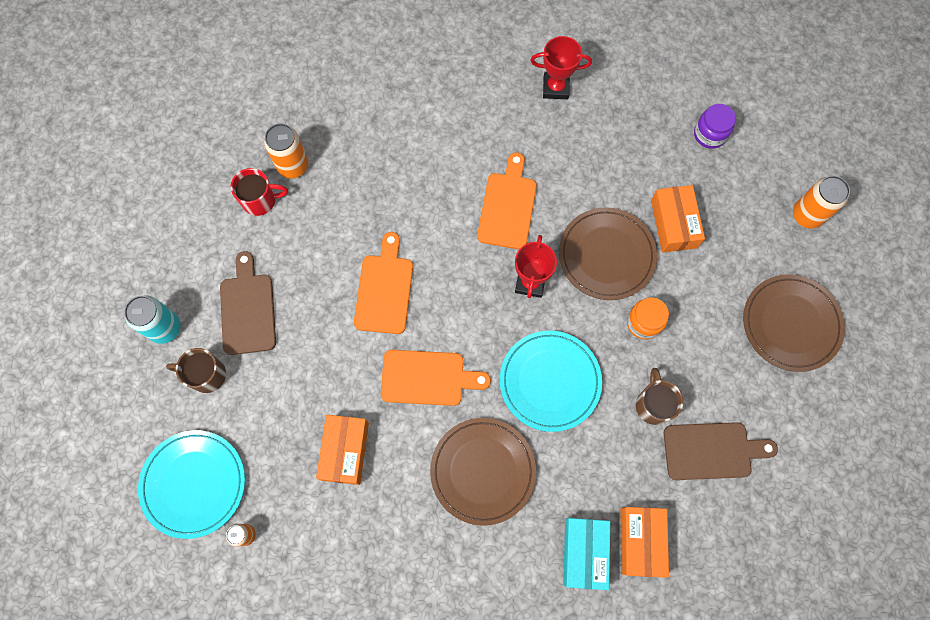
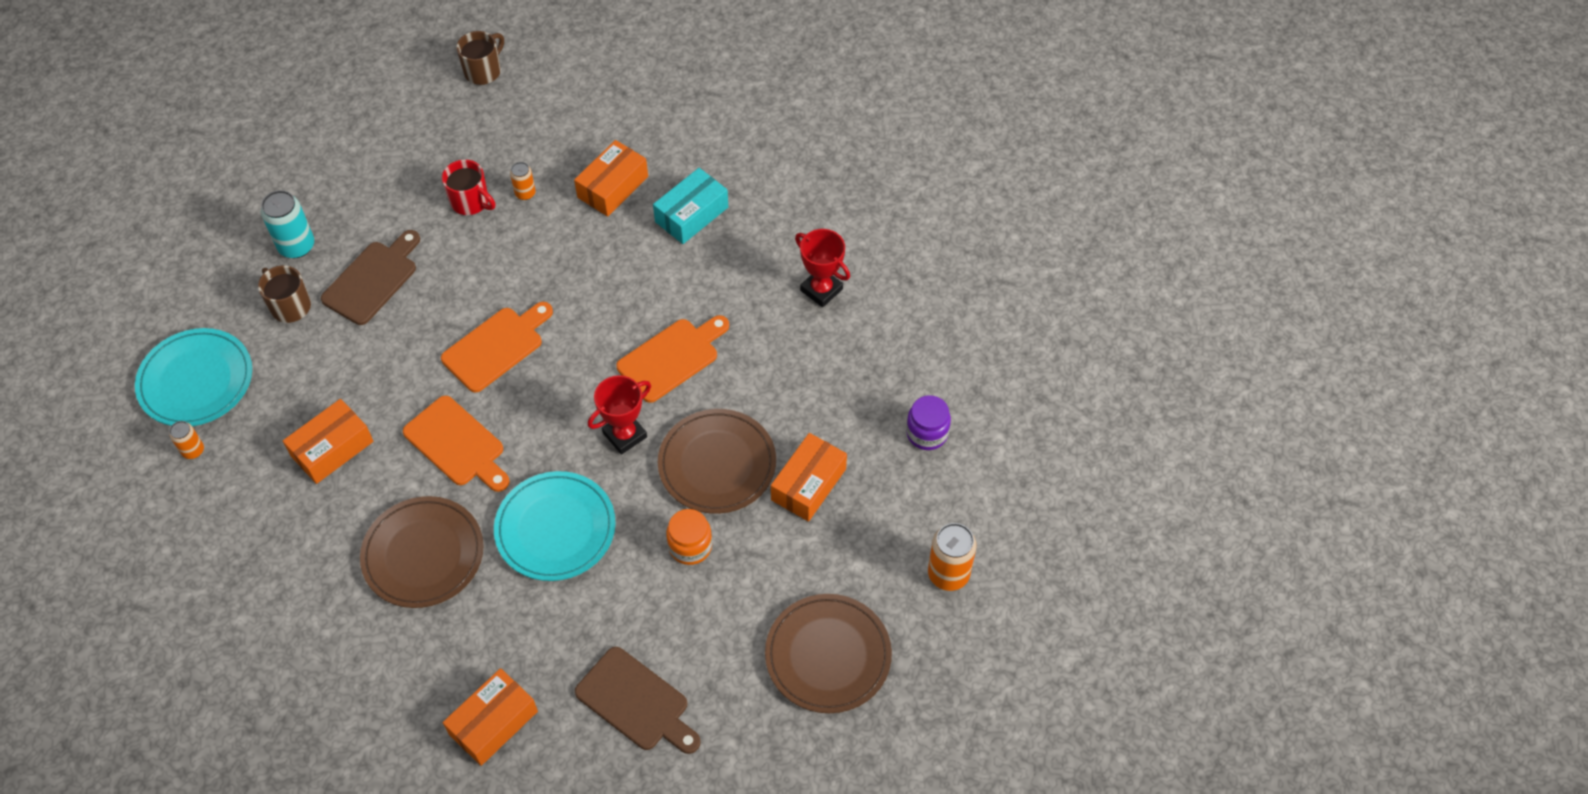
camera: 40 degrees right, 15 degrees down
(293, 165) = (525, 193): orange can -> orange can, size x0.57
(349, 117) = (612, 187): none -> orange box
(584, 553) = (436, 690): turquoise box -> turquoise box (691, 214)
(653, 405) = (625, 620): brown mug -> brown mug (483, 71)

